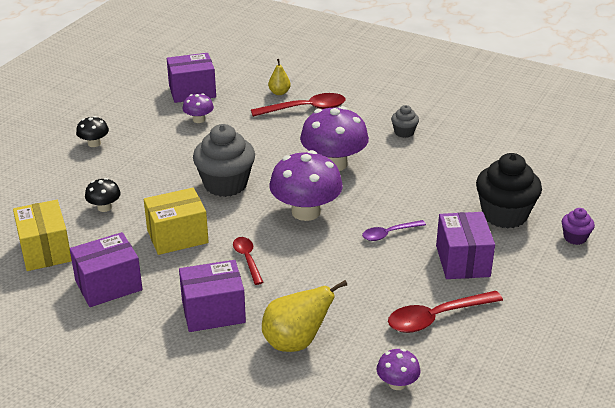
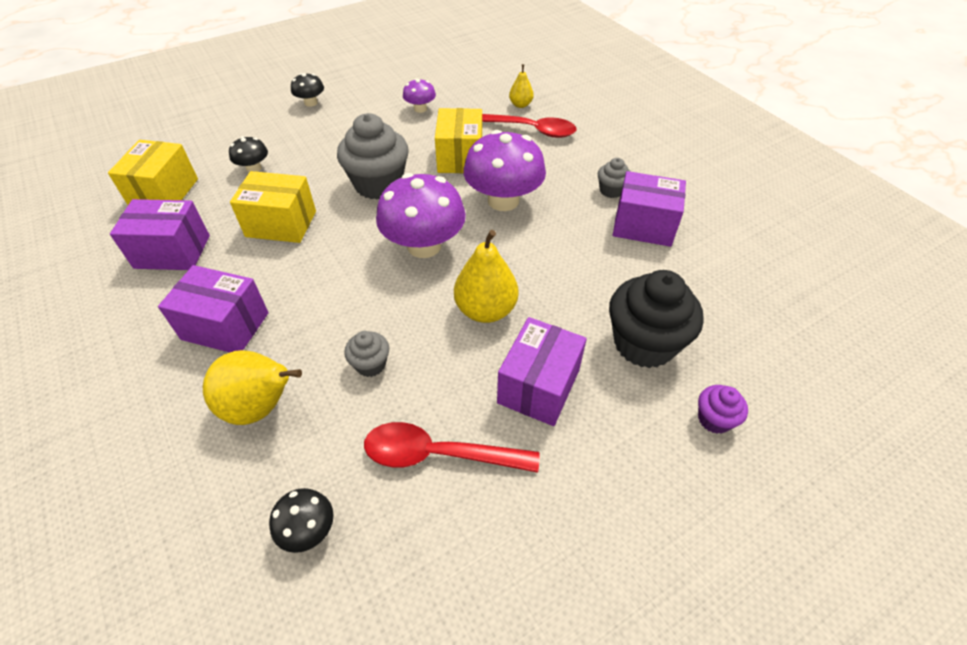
camera: 30 degrees right, 15 degrees up
(192, 91) = (442, 79): purple box -> purple box (643, 226)
(247, 259) = (316, 278): red spoon -> none
(270, 145) = (460, 158): none -> yellow box
(344, 292) = (370, 364): none -> grey cupcake
(389, 234) = (485, 310): purple spoon -> yellow pear
(397, 383) = (308, 530): purple mushroom -> black mushroom

